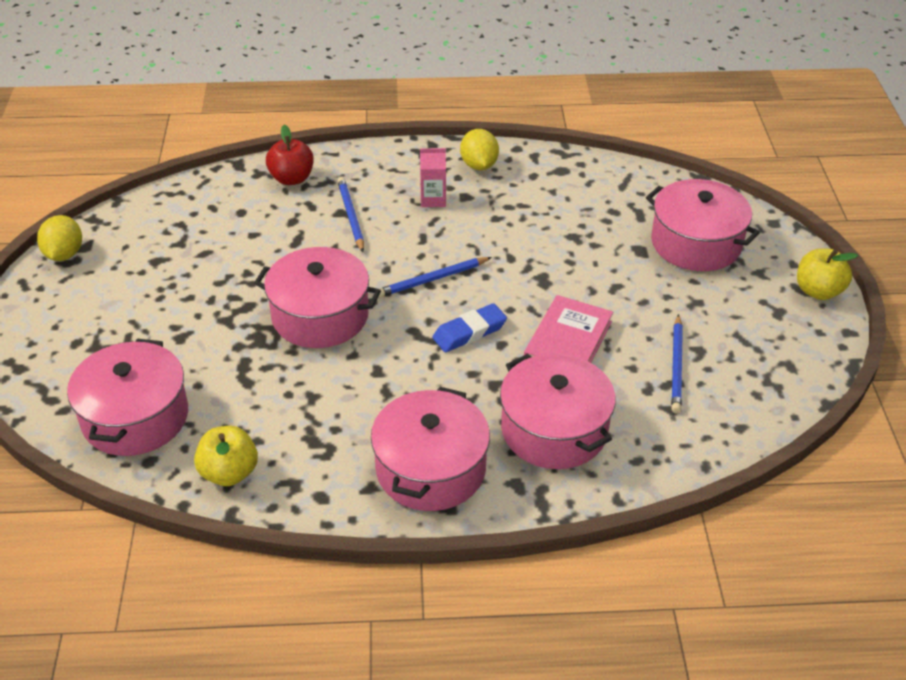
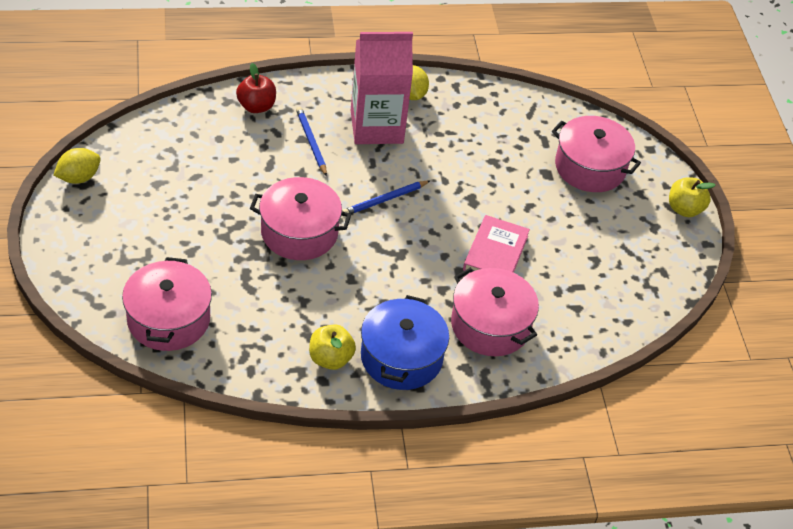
camera: 10 degrees left, 5 degrees up
(64, 254) = (79, 178): yellow lemon -> yellow lemon turned 60 degrees clockwise
(229, 473) = (250, 363): yellow apple -> yellow apple (330, 359)
(431, 469) = (401, 357): pink pot -> blue pot
(433, 199) = (376, 127): pink carton -> pink carton, size x2.40
(469, 332) = (419, 245): blue eraser -> none
(677, 366) = (579, 273): blue pencil -> none

